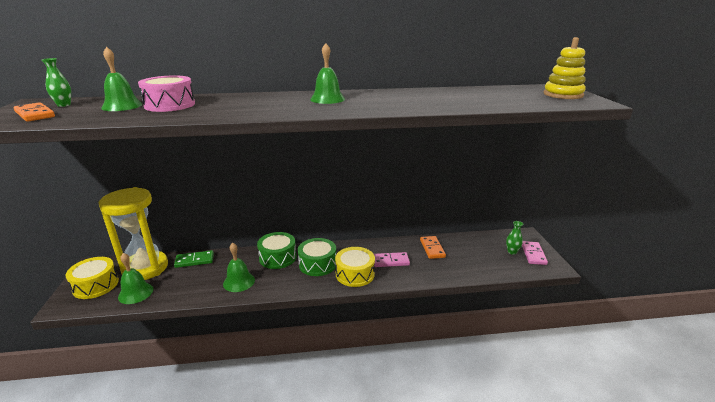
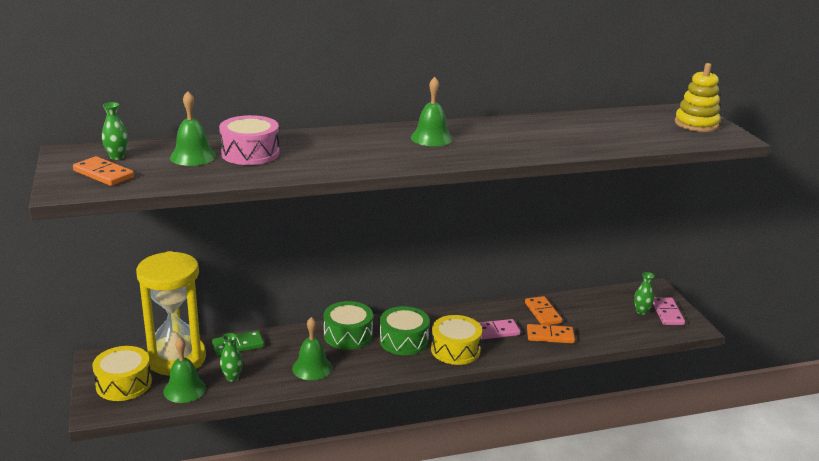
camera: 10 degrees left, 0 degrees up
(176, 285) = (232, 377): none -> green vase
(433, 267) = (550, 336): none -> orange domino

